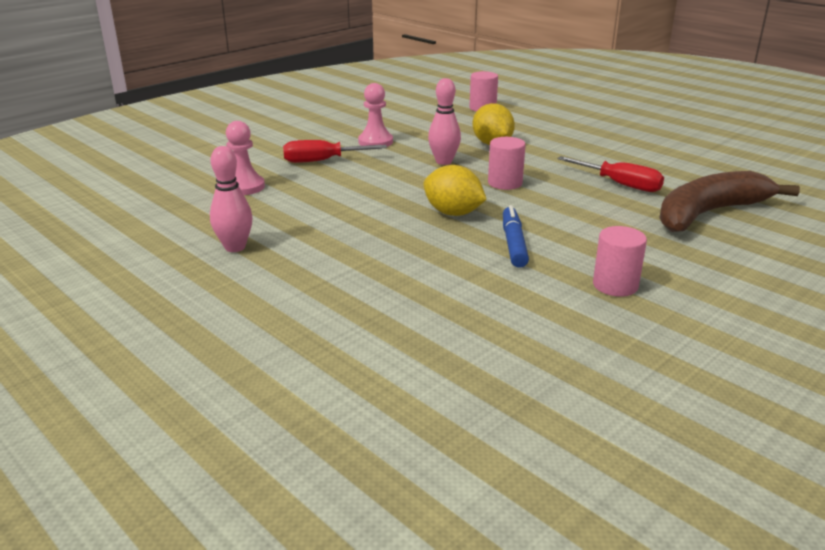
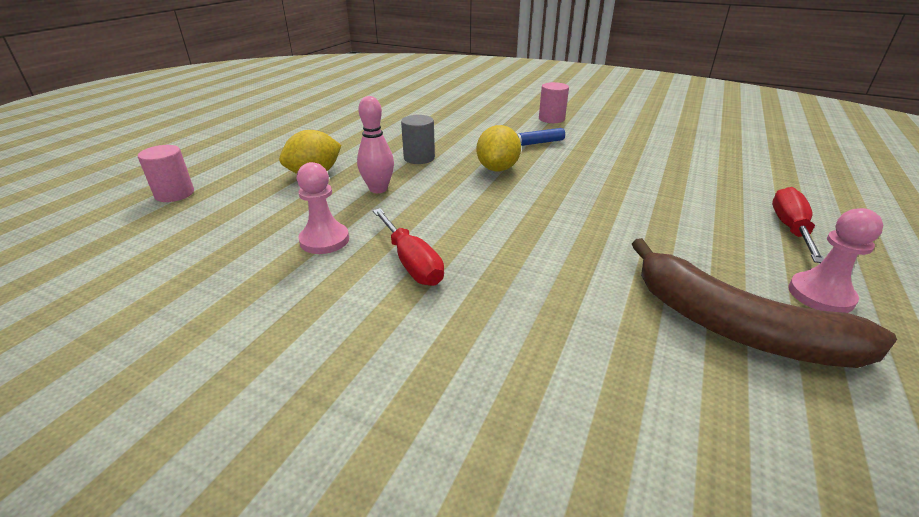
camera: 110 degrees left, 5 degrees up
(235, 247) = (670, 249): pink bowling pin -> none
(244, 187) = (536, 297): pink pawn -> pink pawn (820, 295)
(505, 183) = (419, 158): pink cylinder -> grey cylinder
(620, 184) = (397, 124): red screwdriver -> red screwdriver (790, 229)
(708, 213) = (431, 104): brown banana -> brown banana (736, 327)

